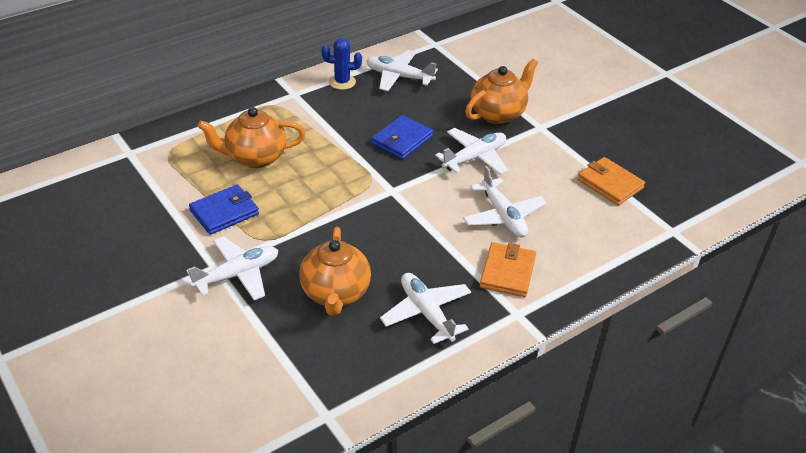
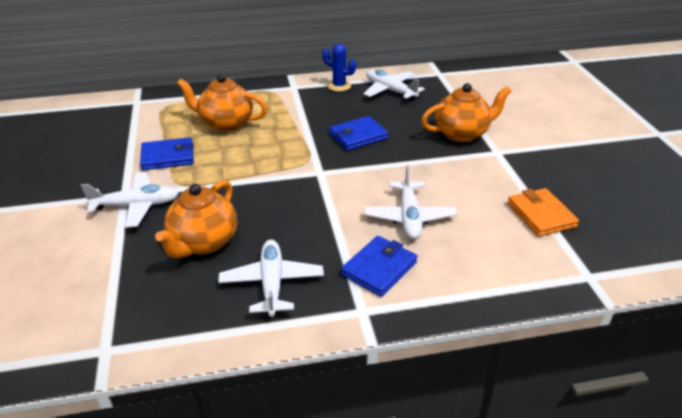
camera: 25 degrees right, 5 degrees down
(474, 158) = (415, 163): white plane -> none
(507, 272) = (379, 268): orange wallet -> blue wallet

